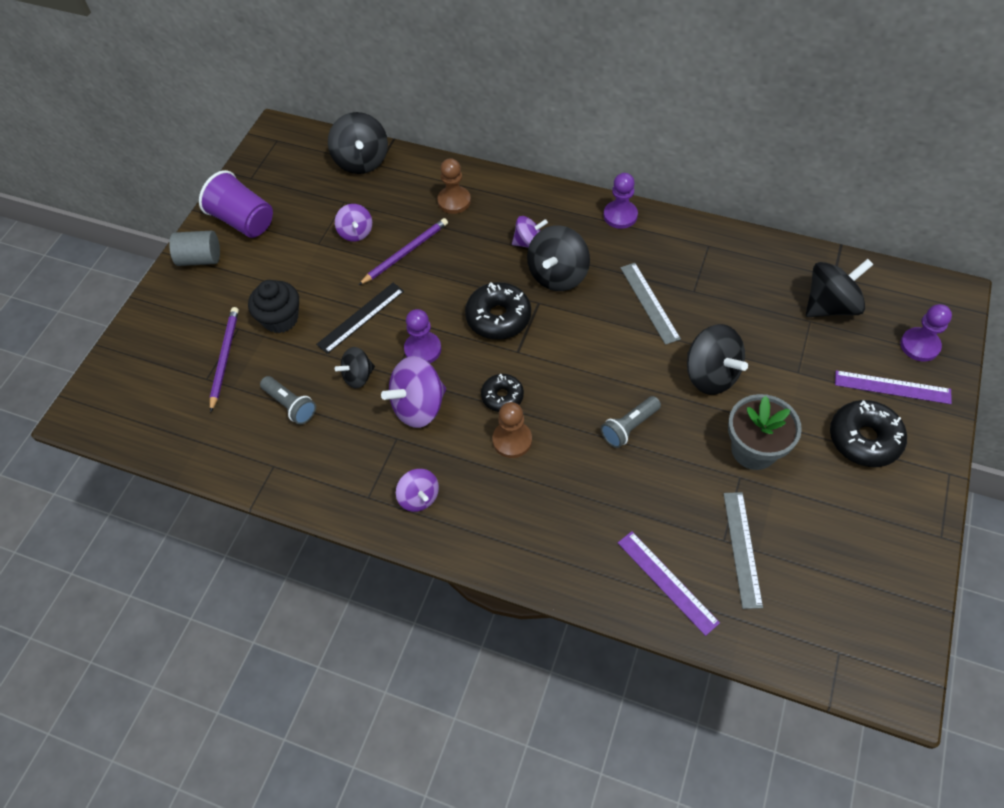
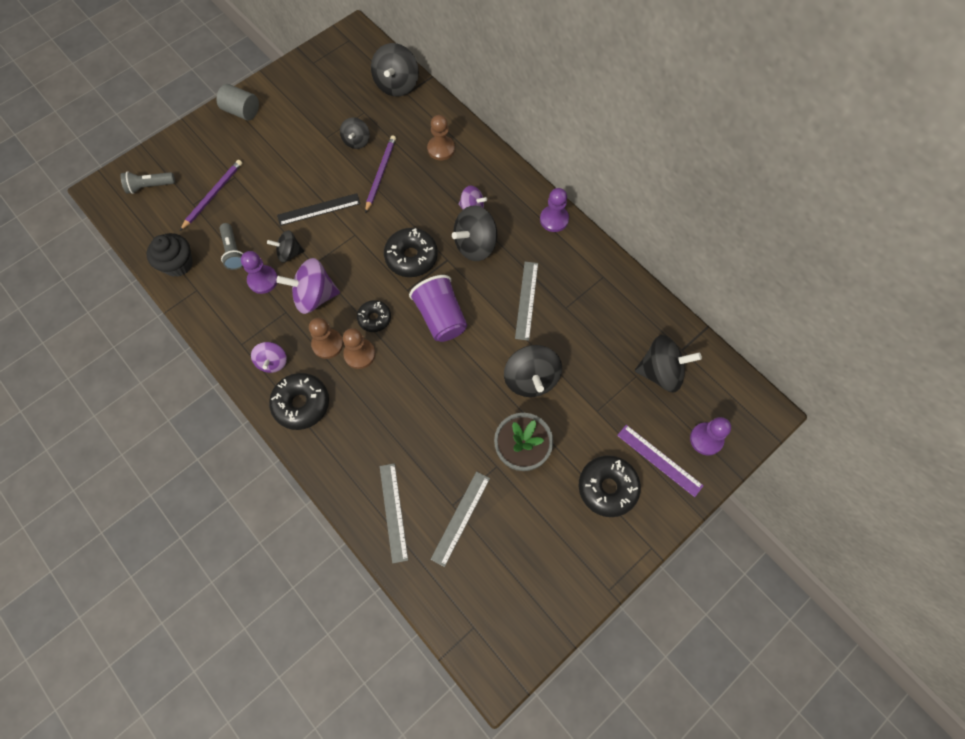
camera: 25 degrees right, 10 degrees up
(243, 221) = (287, 95): purple cup -> purple cup (441, 317)
(280, 319) = (266, 184): black cupcake -> black cupcake (178, 264)
(356, 232) = (357, 141): purple spinning top -> black spinning top
(405, 253) = (380, 174): purple pencil -> purple pencil turned 60 degrees counterclockwise
(423, 349) = (344, 255): purple pawn -> purple pawn (263, 280)
(469, 448) = (327, 344): none -> brown pawn
(483, 524) = (301, 404): none -> black donut
(629, 427) = (445, 387): grey flashlight -> grey flashlight (150, 186)
(667, 582) = (393, 512): purple ruler -> grey ruler

